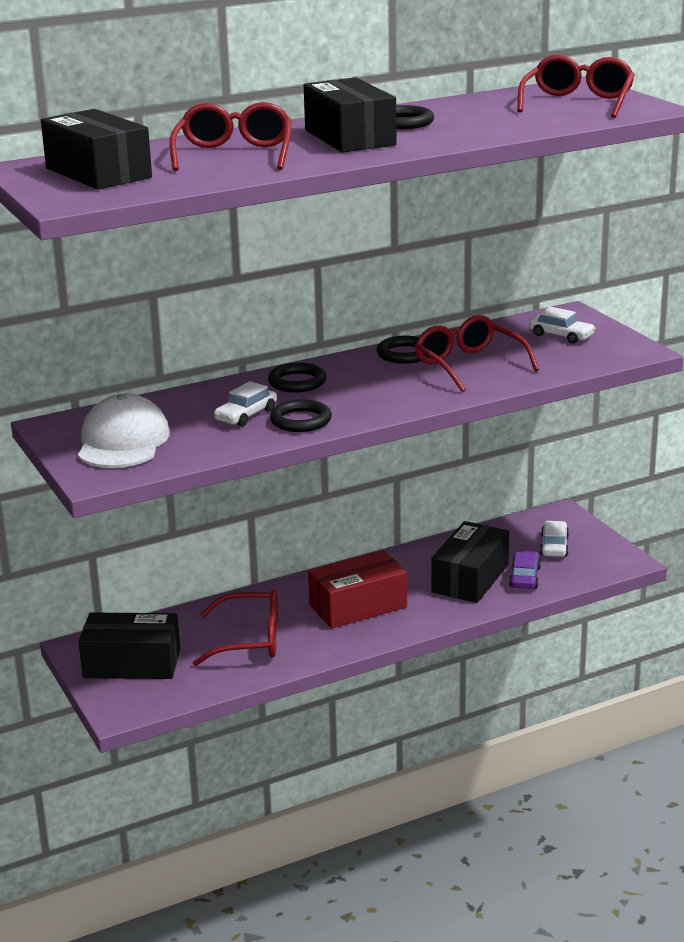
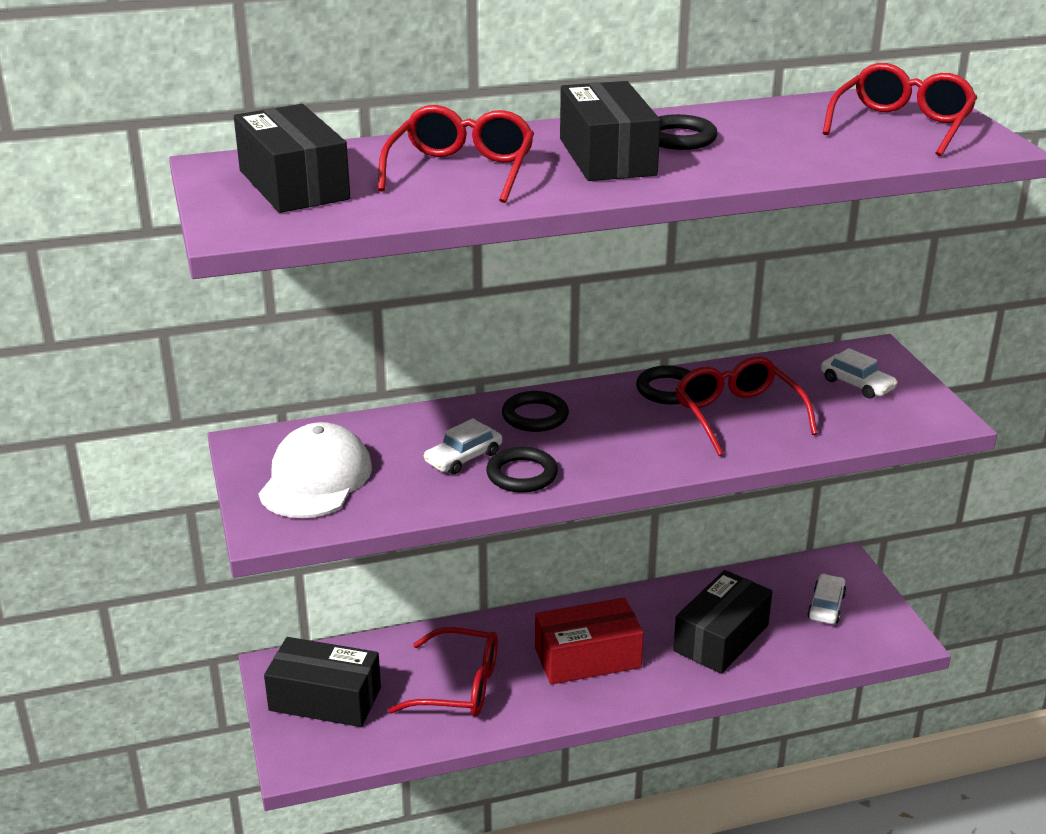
camera: 10 degrees right, 5 degrees up
(525, 577) = (783, 645): purple car -> none

